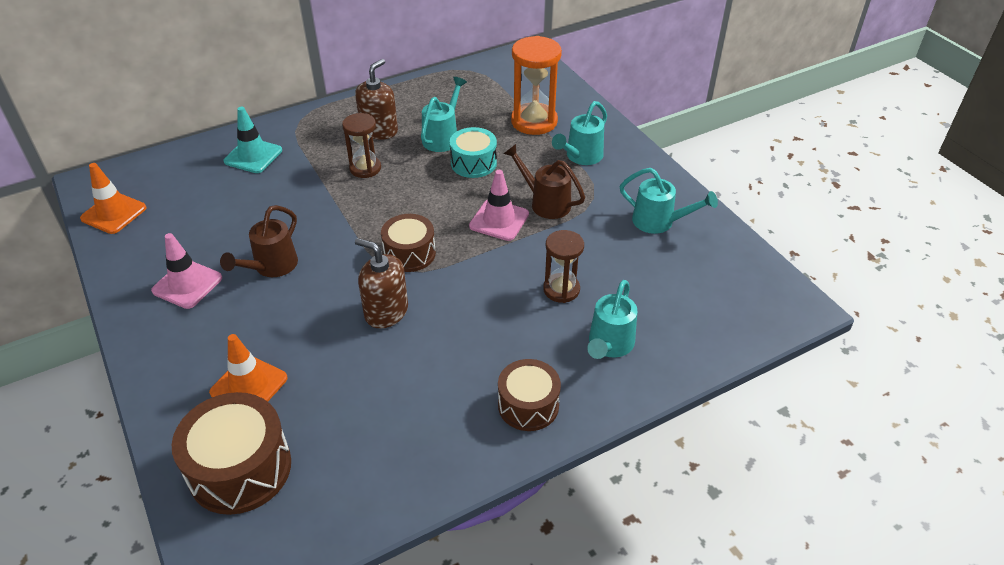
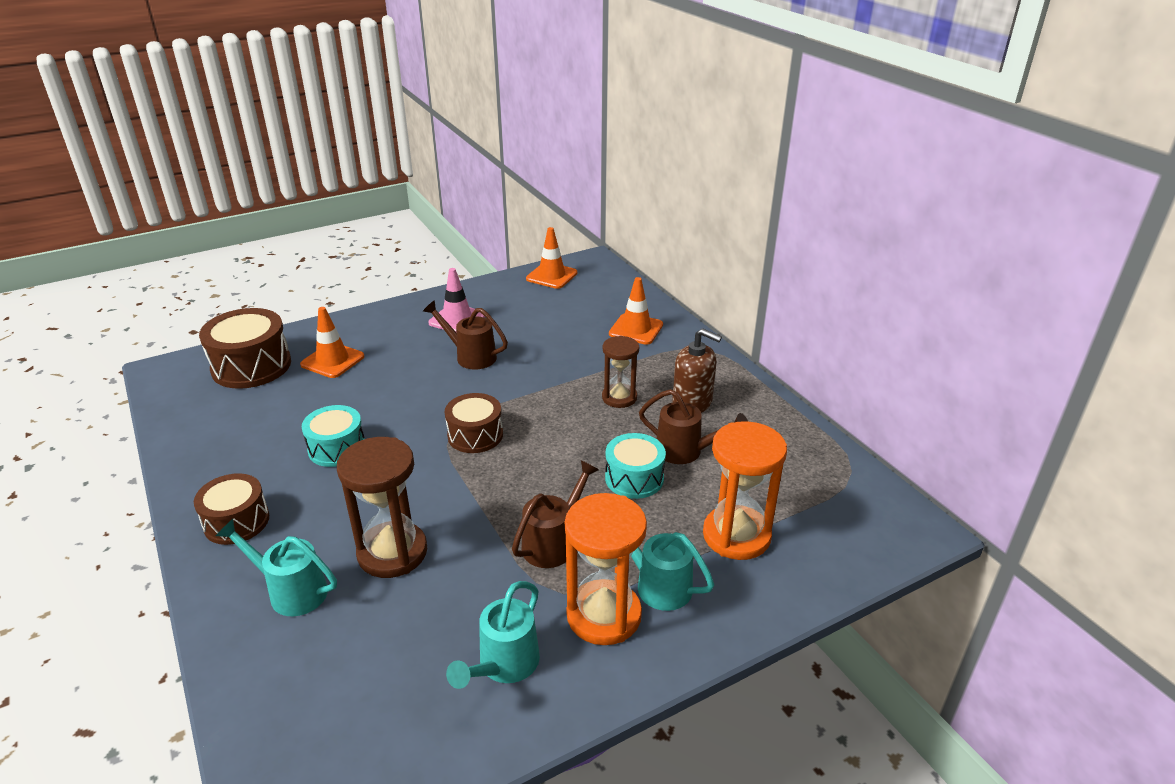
camera: 90 degrees right, 10 degrees down
(253, 156) = (636, 329): turquoise traffic cone -> orange traffic cone
(386, 312) = (394, 425): brown soap dispenser -> none
(420, 350) = (337, 448): none -> turquoise drum
(443, 137) = (685, 451): turquoise watering can -> brown watering can
(499, 220) = (523, 501): pink traffic cone -> none
(561, 289) = (392, 552): brown hourglass -> brown hourglass, size x1.57
(611, 179) = (604, 615): none -> orange hourglass

